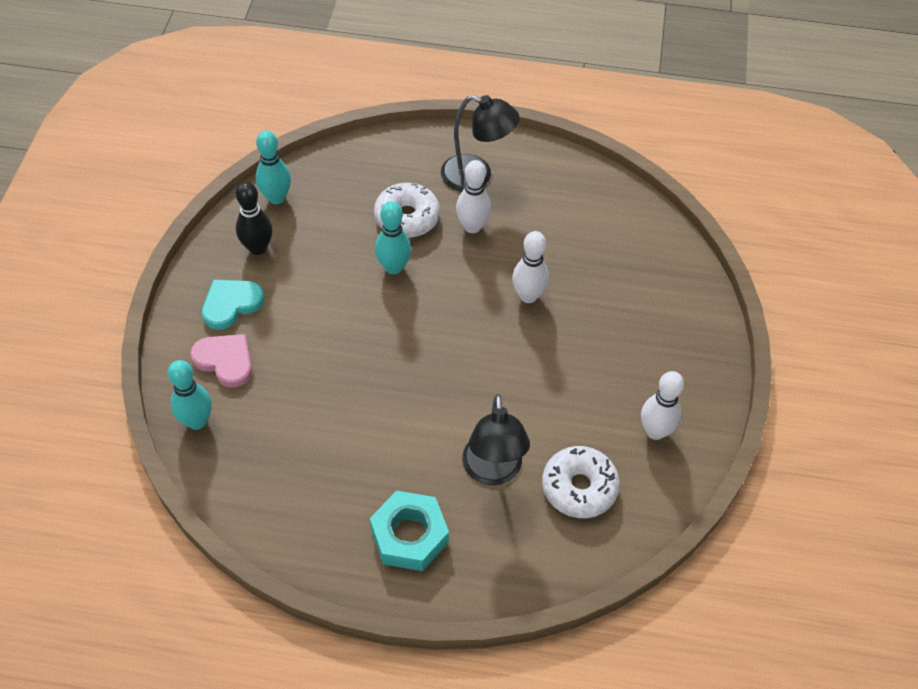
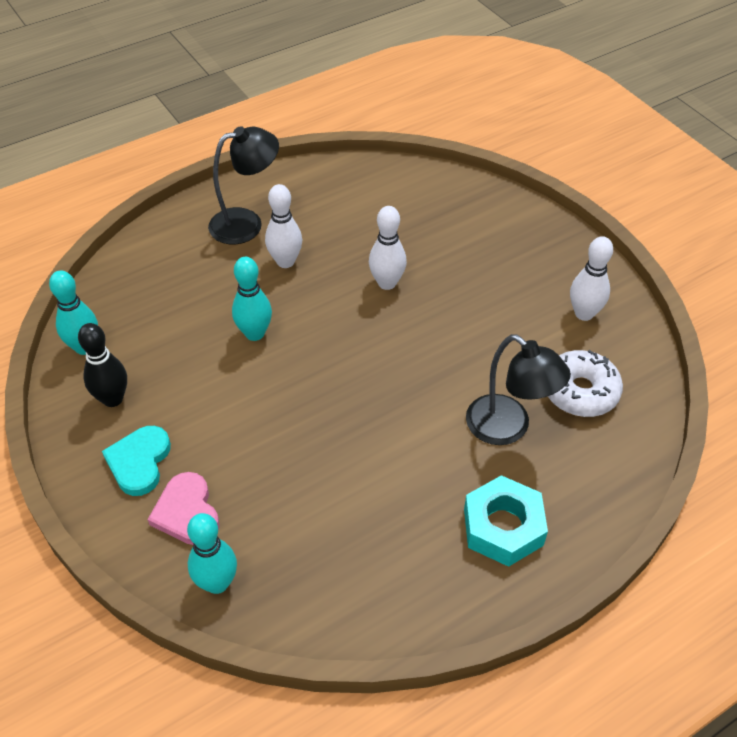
camera: 40 degrees left, 5 degrees down
(225, 361) = (187, 512): pink heart -> pink heart turned 105 degrees counterclockwise
(407, 217) = (223, 289): white donut -> none

